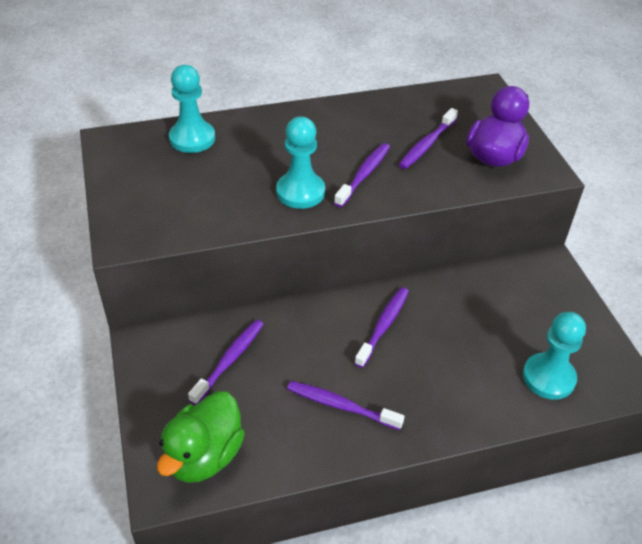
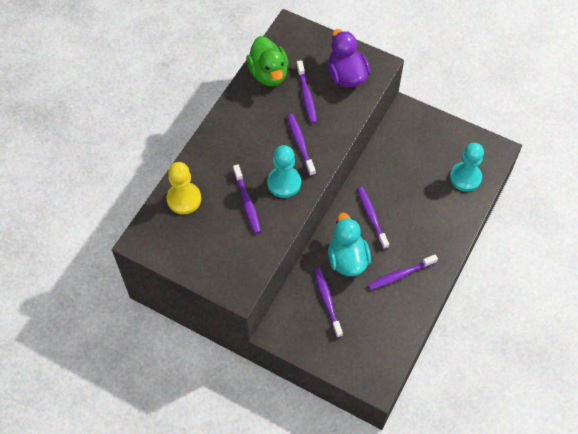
camera: 45 degrees left, 15 degrees up
(192, 138) = (184, 199): turquoise pawn -> yellow pawn
(204, 456) = (374, 354): green duck -> green duck (268, 74)
(242, 181) = (247, 202): none -> purple toothbrush
(304, 342) = (347, 259): none -> turquoise duck

